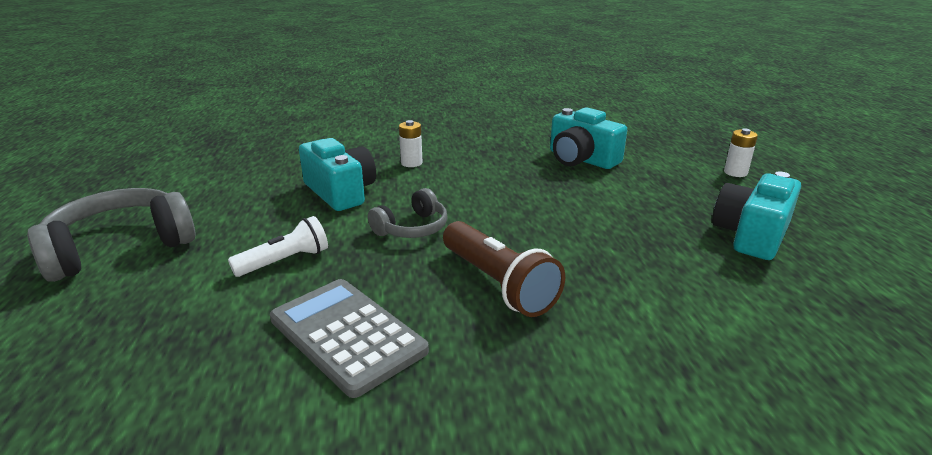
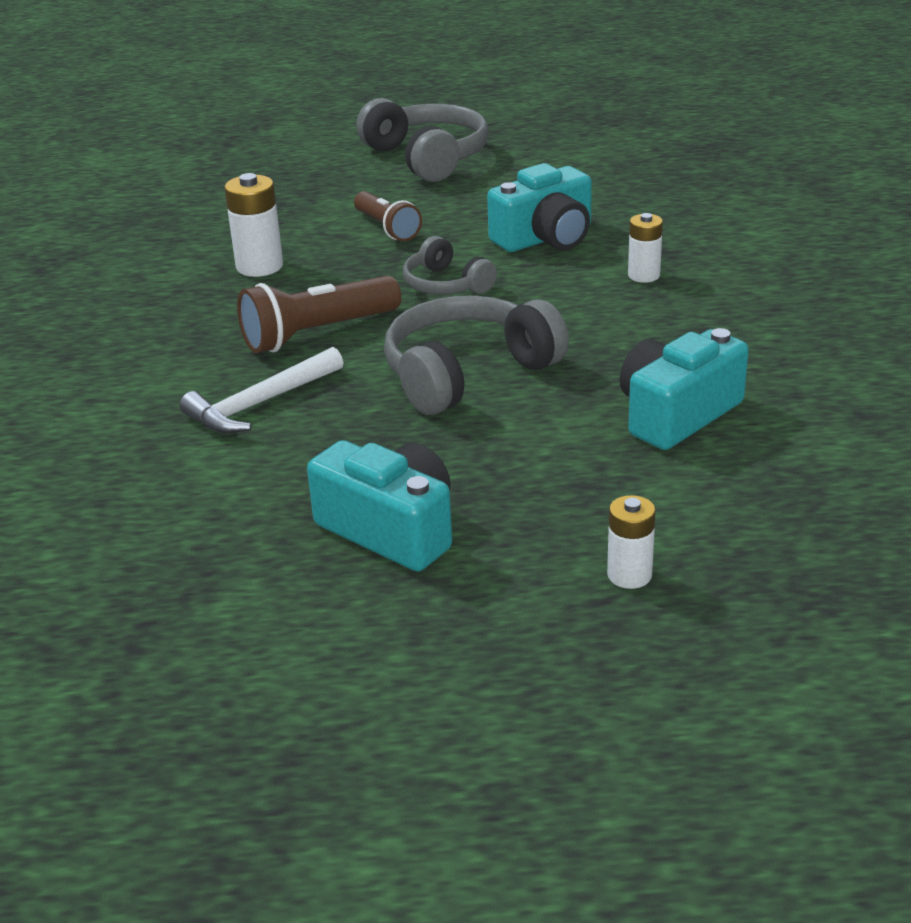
camera: 95 degrees right, 5 degrees up
(285, 261) = (387, 228): white flashlight -> brown flashlight
(347, 335) = (259, 266): grey calculator -> white battery
(551, 216) = (467, 373): none -> grey headphones
(625, 303) = (261, 403): none -> white hammer

